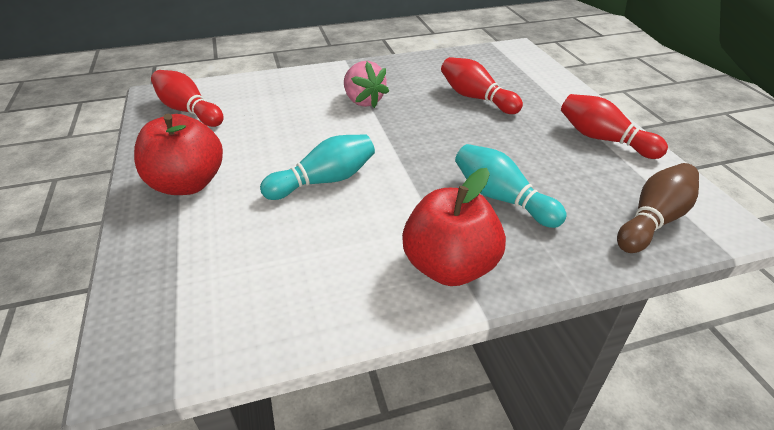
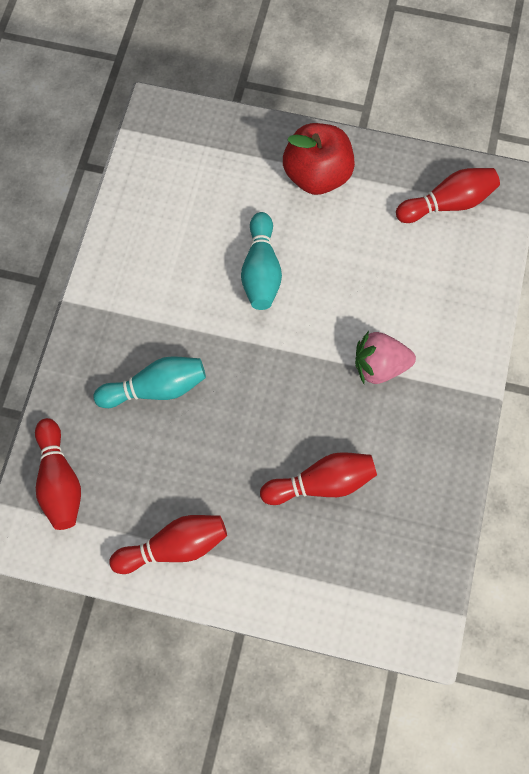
camera: 120 degrees right, 30 degrees up
(449, 267) = (114, 305): red apple -> none
(653, 220) = (59, 481): brown bowling pin -> red bowling pin

